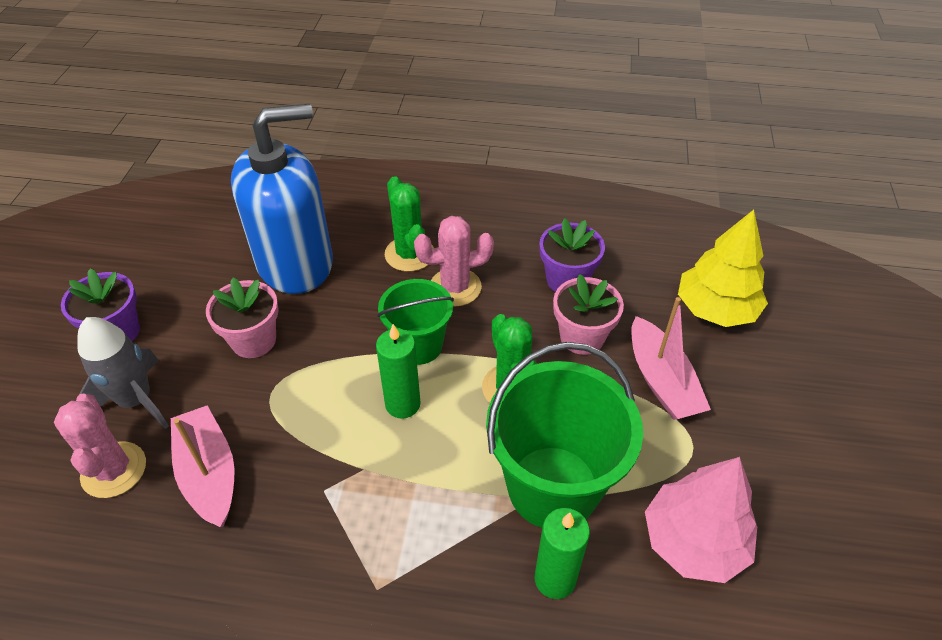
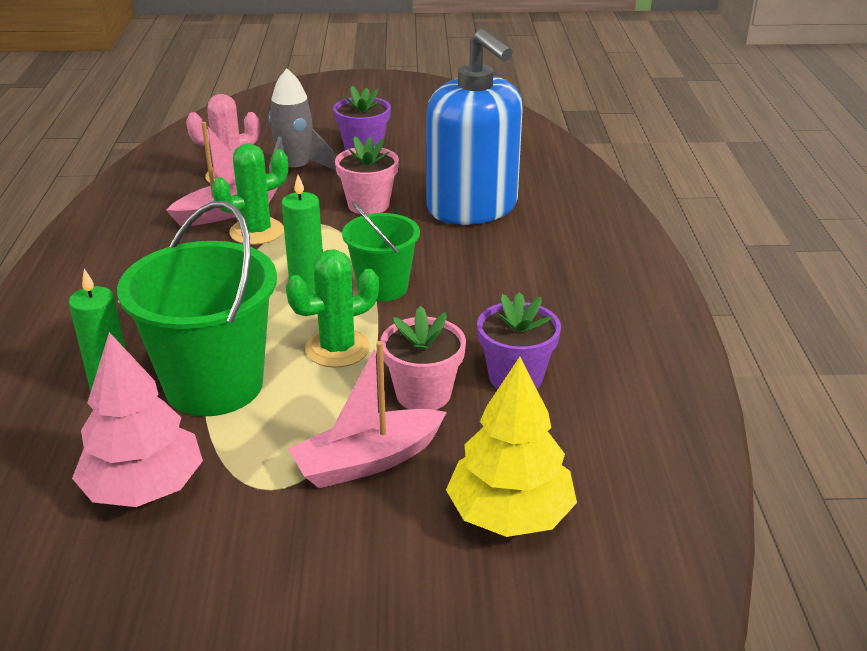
camera: 80 degrees right, 15 degrees down
(409, 254) = (512, 266): green cactus -> green cactus (257, 232)
(455, 287) = (473, 300): pink cactus -> none

